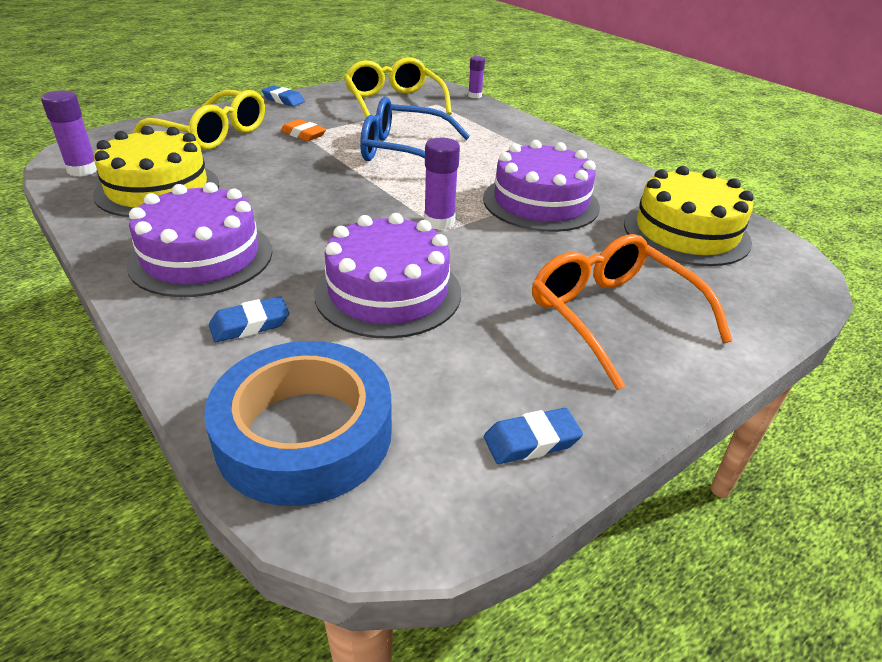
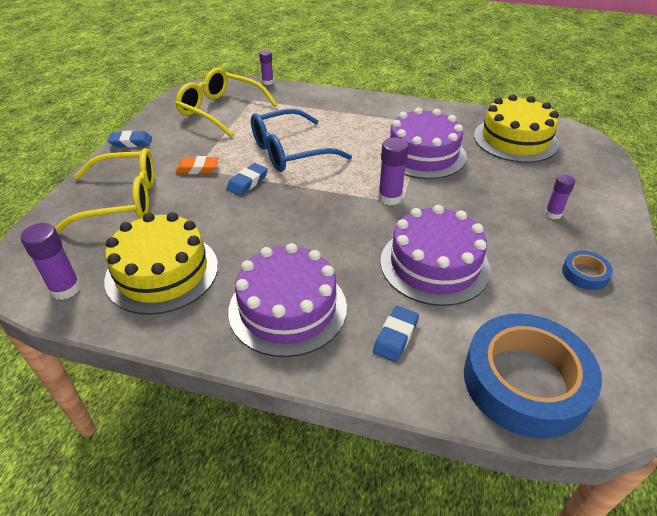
camera: 35 degrees left, 5 degrees up
(531, 441) = (616, 310): blue eraser -> blue eraser (247, 182)
(552, 387) = (584, 274): none -> blue tape
(612, 316) = (553, 214): orange glasses -> purple glue stick

